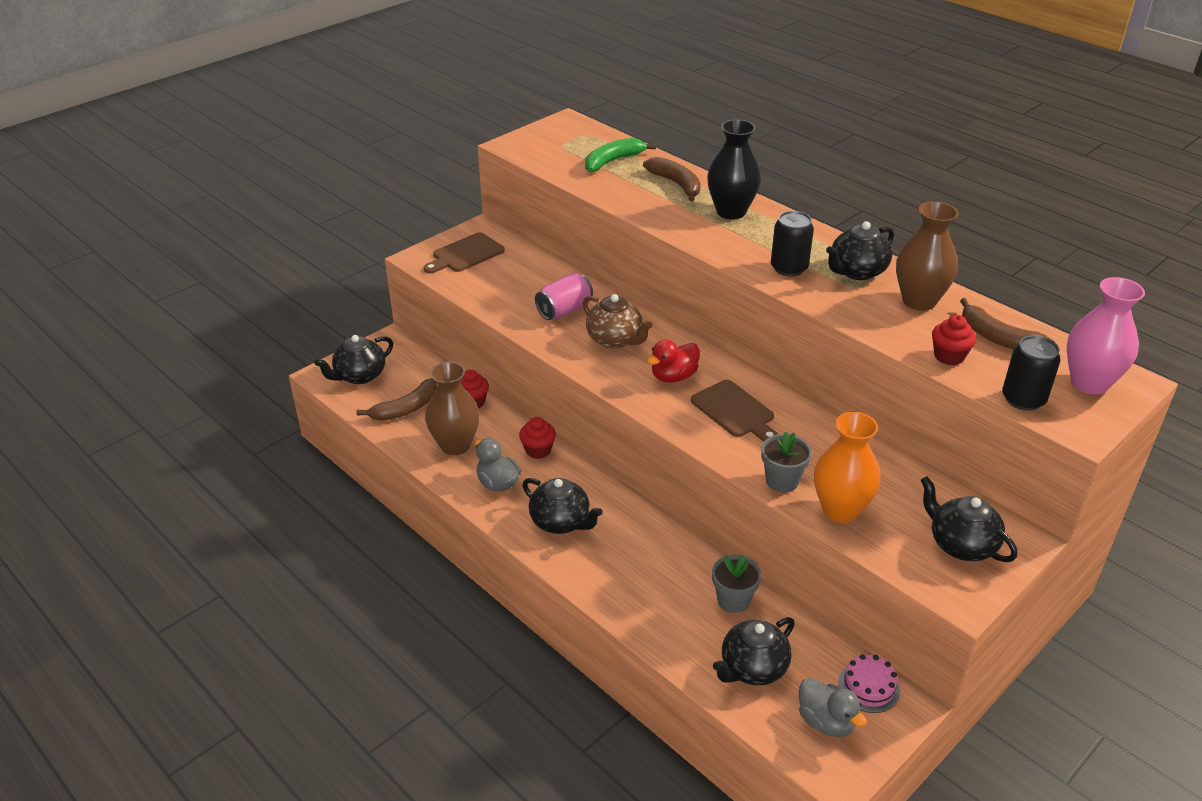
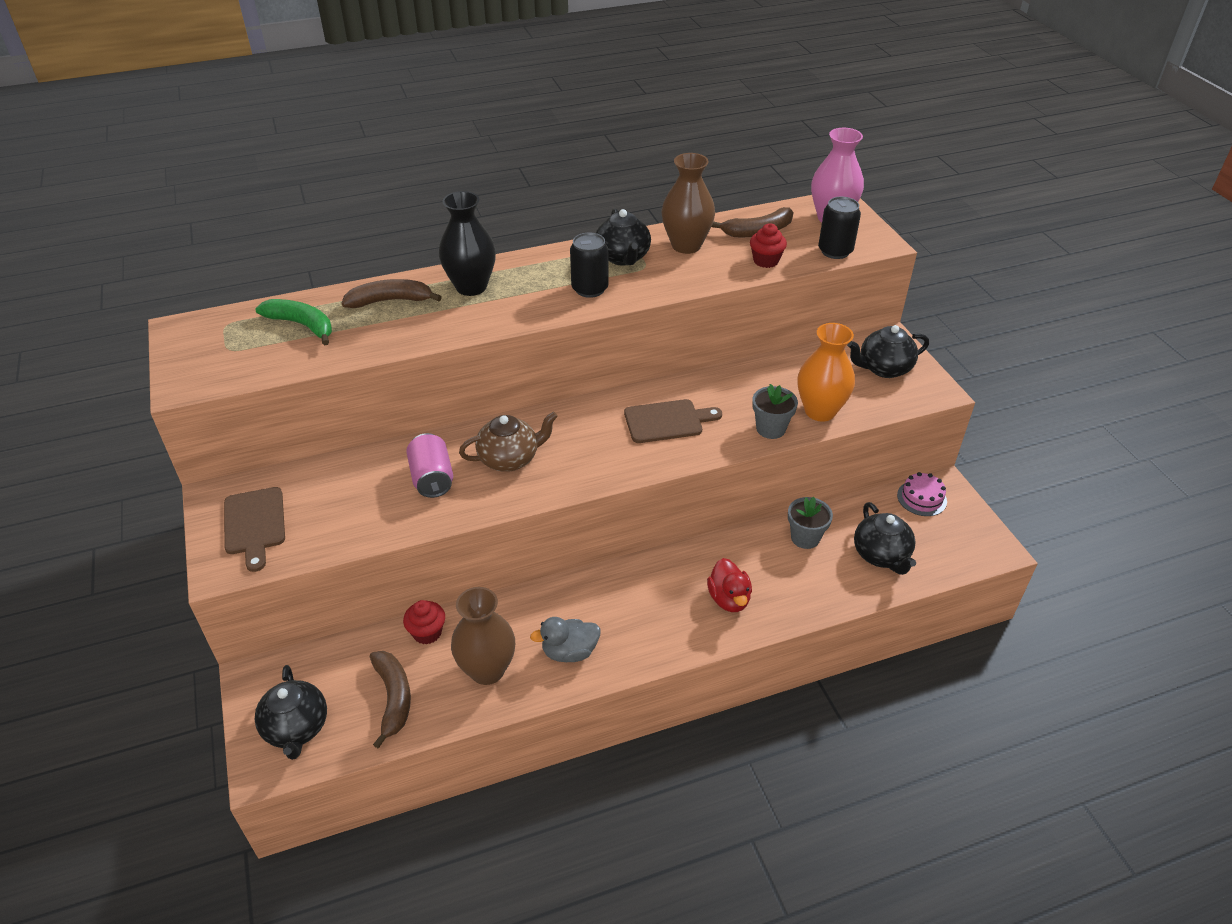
camera: 65 degrees left, 5 degrees up
(538, 450) = (541, 602): red cupcake -> none
(561, 522) = (653, 620): black teapot -> none
(613, 161) = (302, 325): green banana -> green banana turned 135 degrees clockwise
(673, 376) = (594, 440): red duck -> red duck (729, 599)
(826, 722) = (946, 535): grey duck -> none

